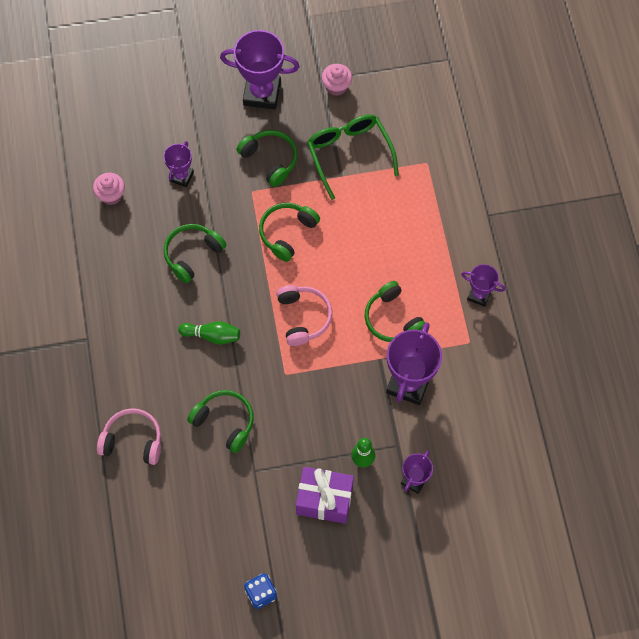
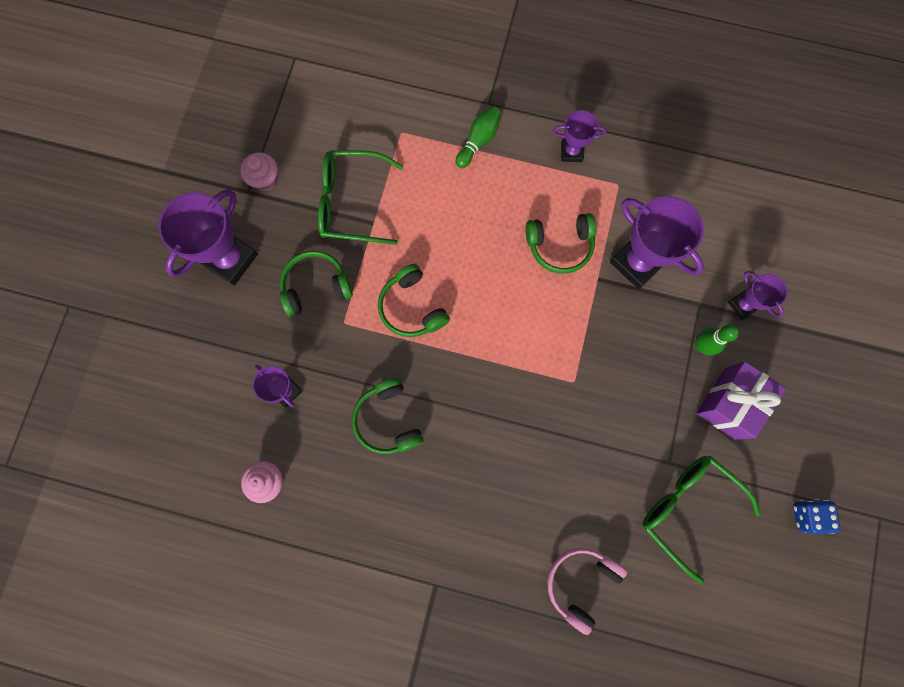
camera: 65 degrees left, 10 degrees up
(212, 335) = (495, 440): green bowling pin -> green bowling pin (478, 141)
(224, 499) = (688, 509): none -> green glasses
(225, 422) = (601, 470): green headphones -> none
(303, 317) = (517, 334): pink headphones -> none
(479, 295) = (571, 152): purple trophy -> purple trophy turned 45 degrees clockwise

